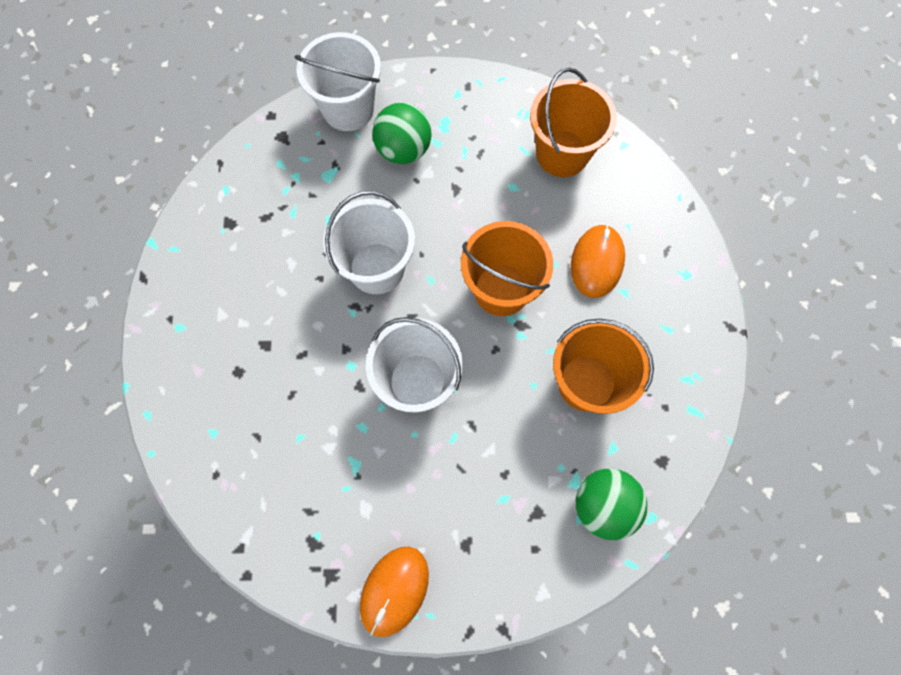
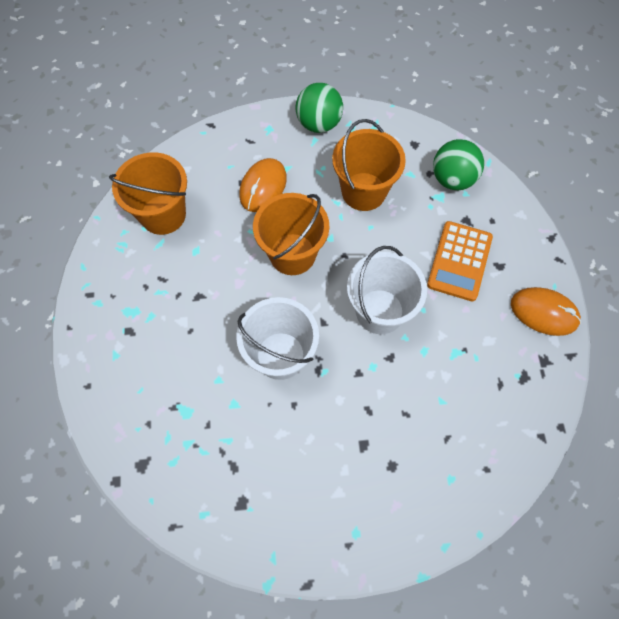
camera: 95 degrees left, 5 degrees down
(348, 109) = (110, 402): white bucket -> none
(403, 150) = (158, 345): green ball -> green ball (319, 123)
(477, 491) = (459, 261): none -> orange calculator
(597, 262) = (263, 187): orange mouse -> orange mouse turned 75 degrees counterclockwise

